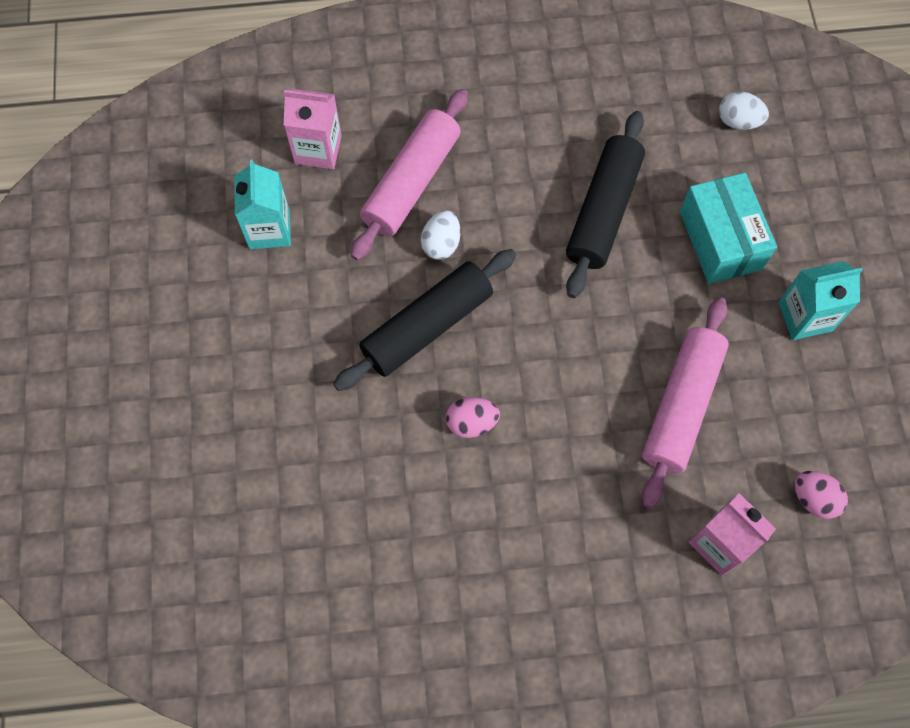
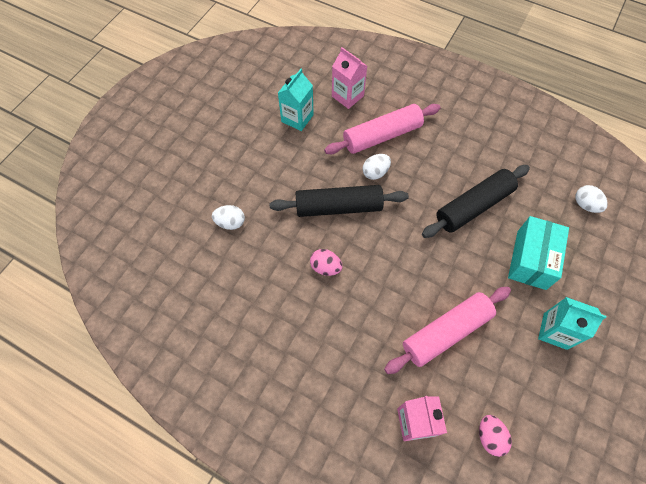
camera: 35 degrees right, 5 degrees down
(293, 447) = (230, 222): none -> white egg

